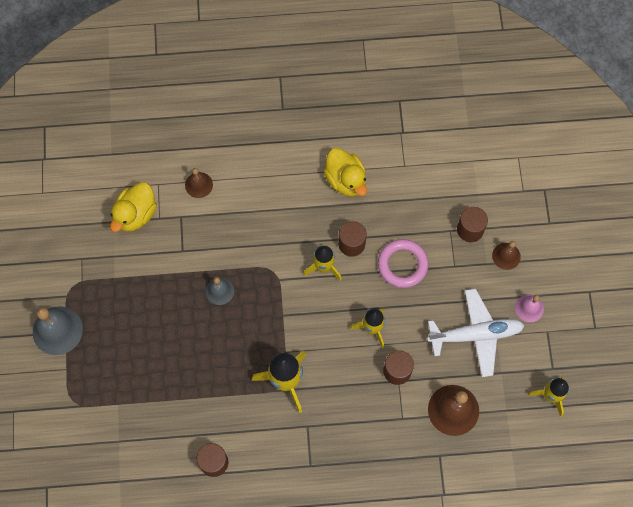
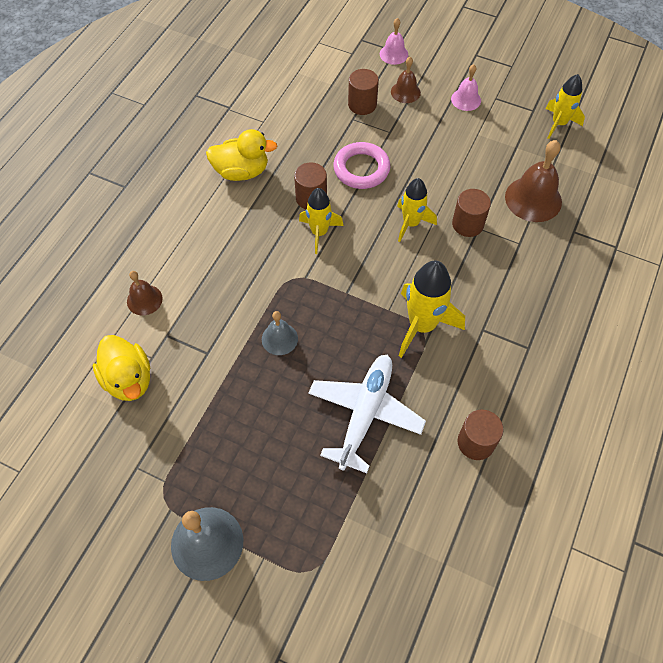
camera: 60 degrees left, 10 degrees down
(475, 334) = (467, 148): white plane -> white plane (365, 413)
(544, 224) = (394, 54): none -> pink bell

